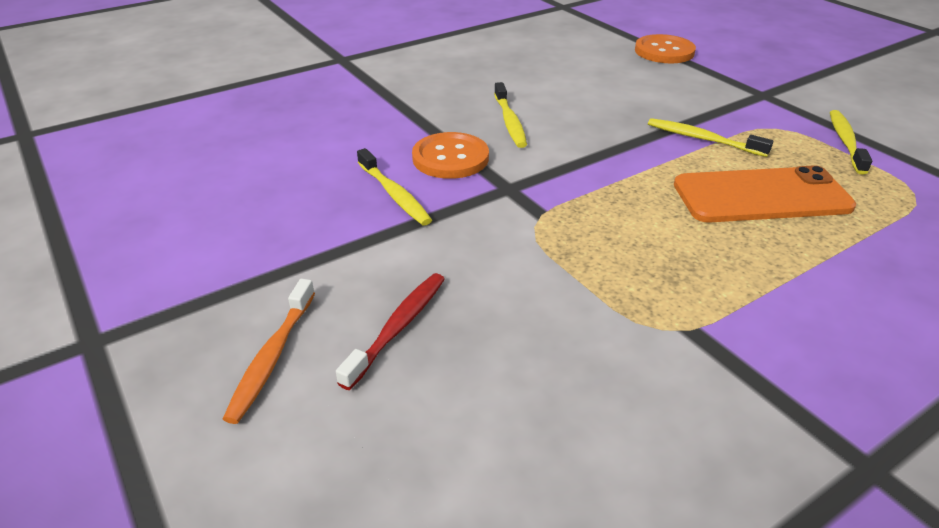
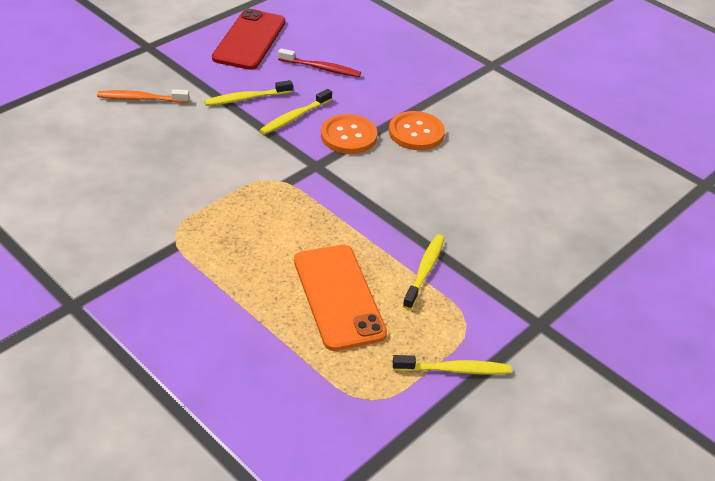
camera: 75 degrees right, 5 degrees up
(163, 218) = (249, 40): none -> red phone
(398, 328) = (166, 134): red toothbrush -> red toothbrush (321, 68)
(510, 122) = (415, 160): yellow toothbrush -> yellow toothbrush (246, 98)
(664, 51) = (615, 258): orange button -> orange button (416, 132)

